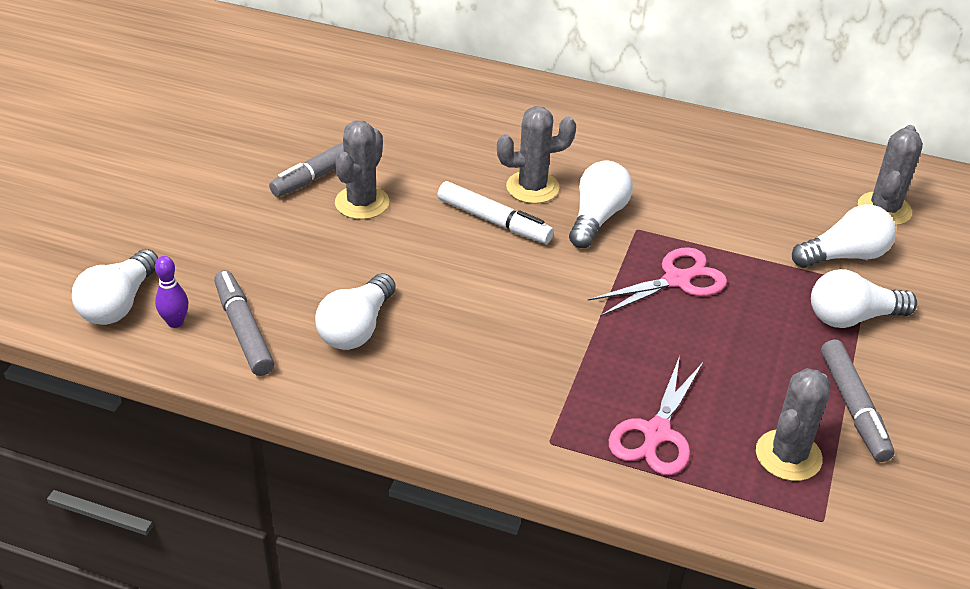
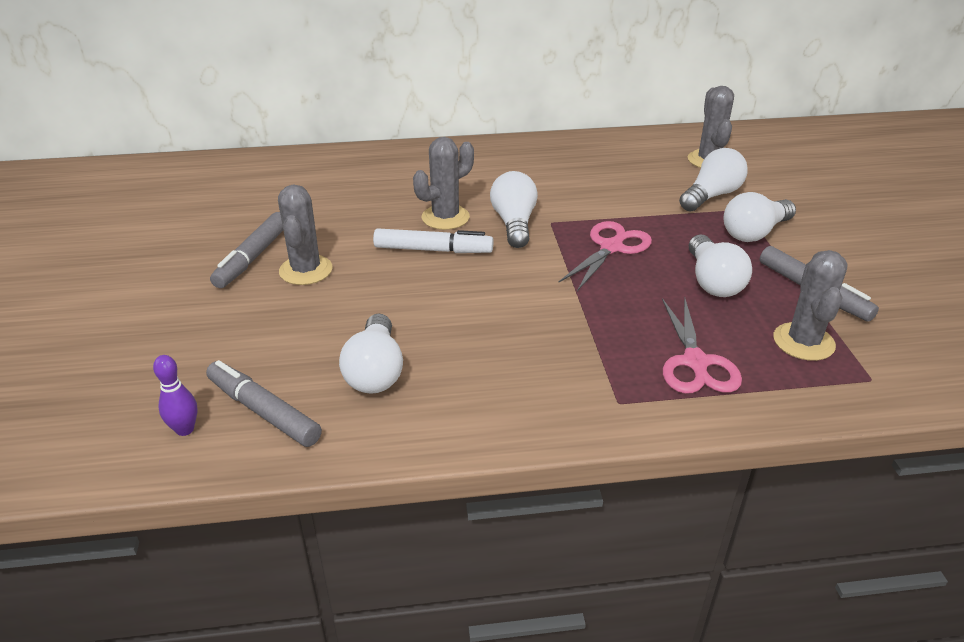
camera: 25 degrees left, 5 degrees down
(119, 303) = (109, 433): white light bulb -> white light bulb (712, 281)

